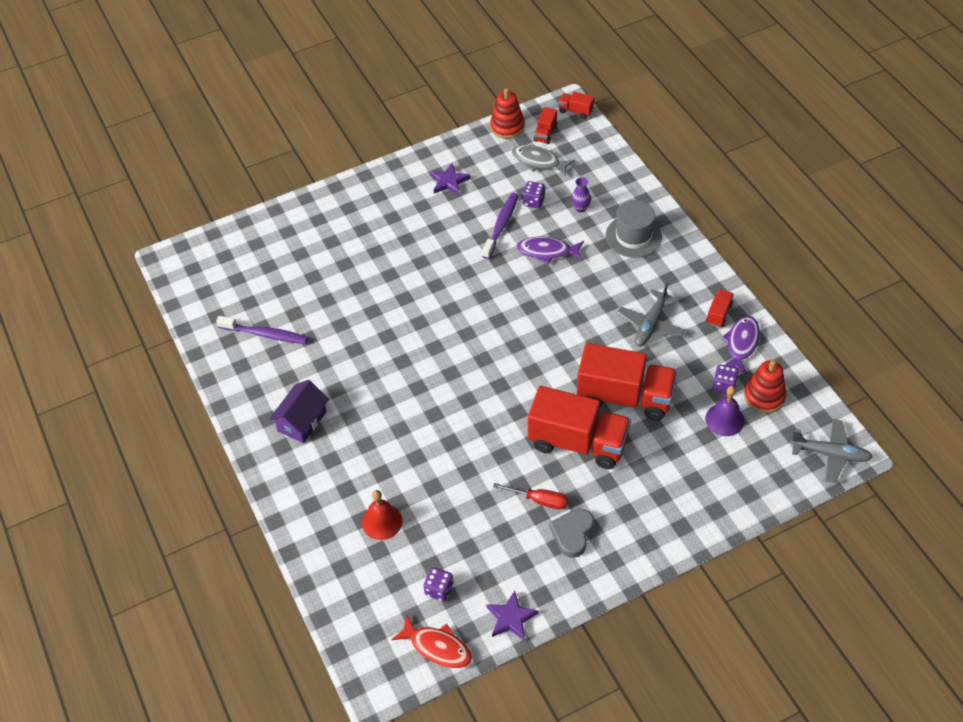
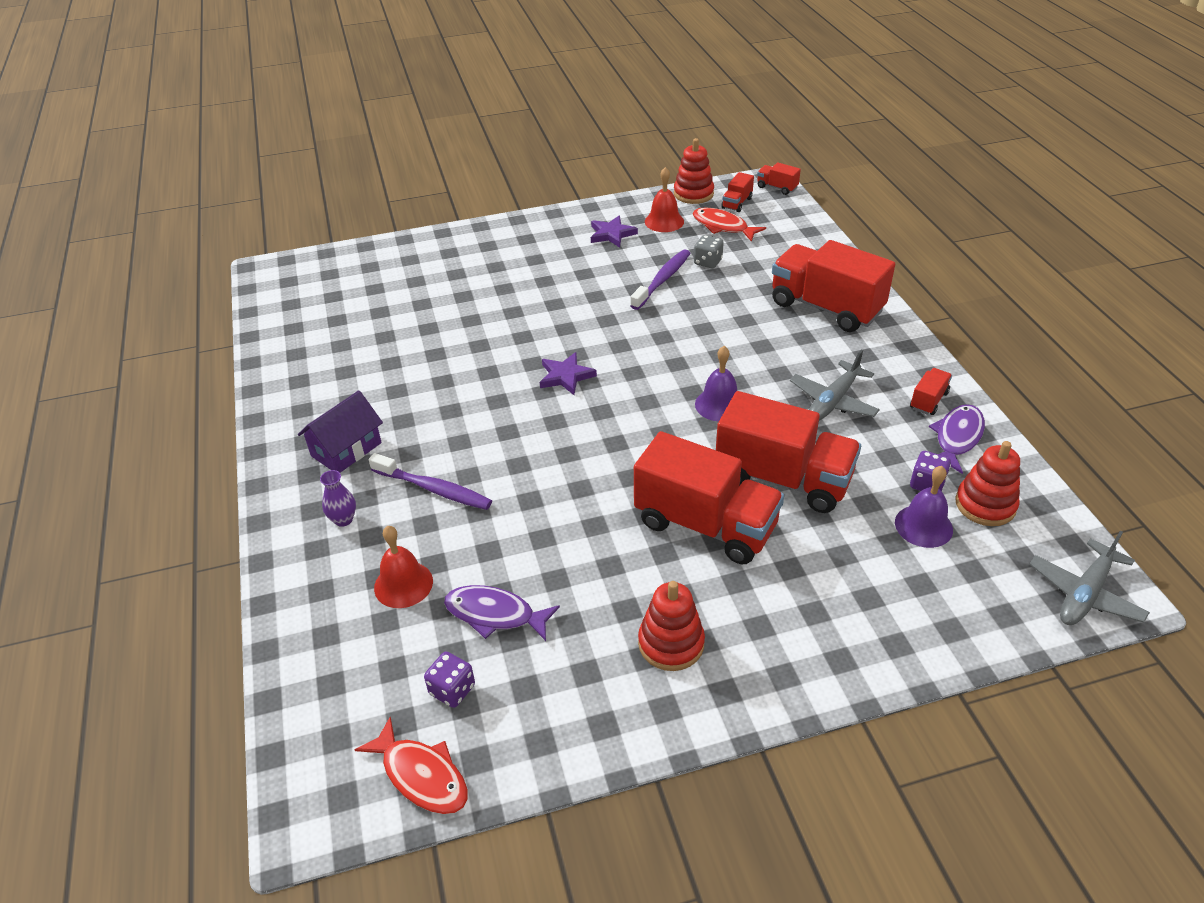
camera: 10 degrees right, 10 degrees down
(265, 334) = (341, 353): purple toothbrush -> purple toothbrush (434, 489)
(489, 162) = (664, 221): none -> red bell
(511, 618) = (547, 751): purple star -> purple star (565, 376)
(533, 201) = (707, 262): purple dice -> grey dice
(538, 161) = (723, 226): grey fish -> red fish
(539, 500) = (633, 590): red screwdriver -> none
(547, 251) = (713, 311): purple fish -> purple fish (495, 614)
(569, 340) = (719, 404): none -> purple bell
(572, 534) = (671, 643): grey heart -> red stacking toy
(580, 208) = (764, 273): purple vase -> purple vase (343, 519)
(633, 236) = (826, 307): grey hat -> red truck
(831, 454) = (1084, 594): grey plane -> grey plane turned 105 degrees clockwise

